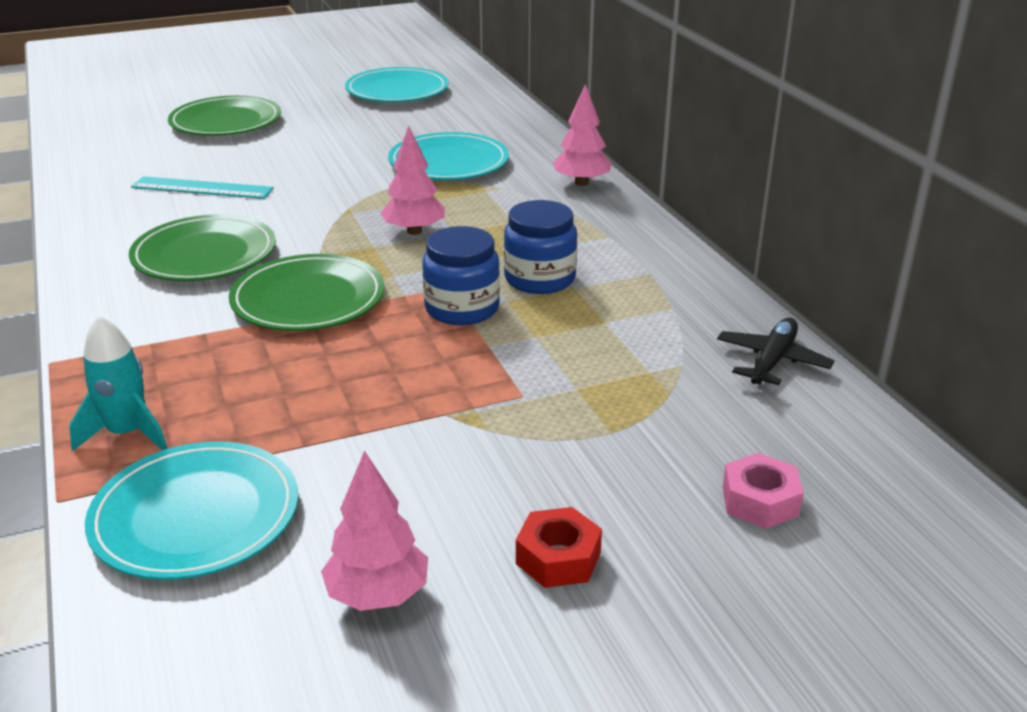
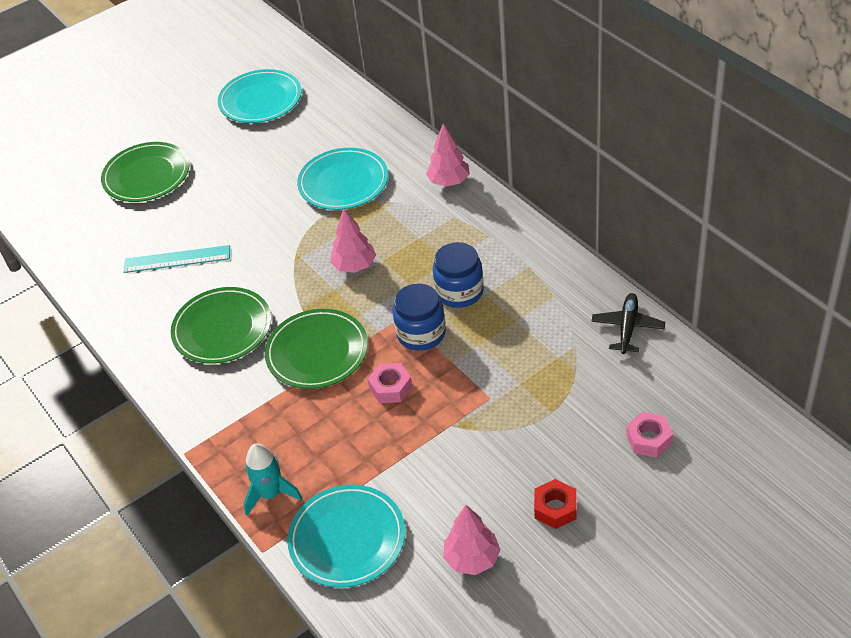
camera: 10 degrees left, 15 degrees up
(383, 354) = (391, 387): none -> pink nut

